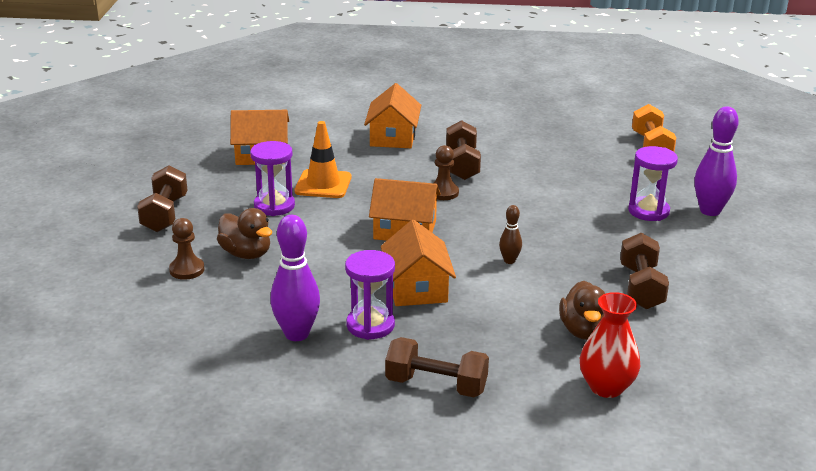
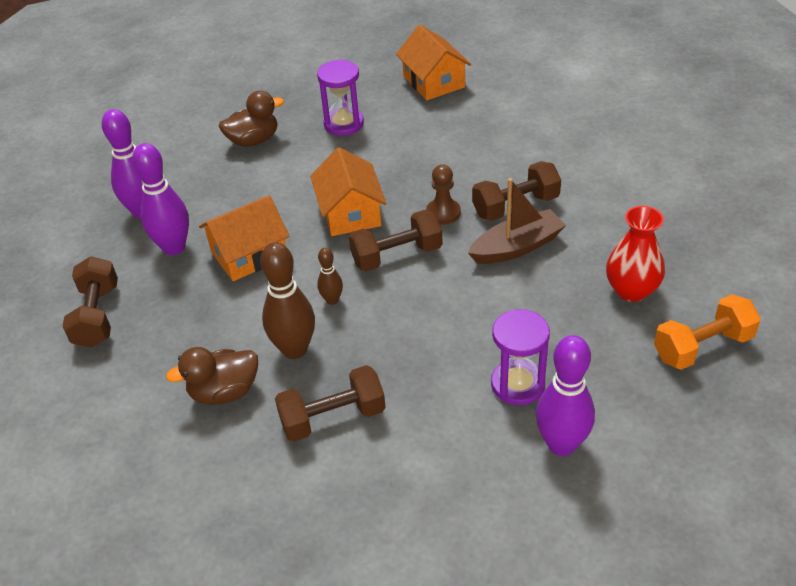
camera: 70 degrees right, 15 degrees up
(165, 214) = (292, 77): brown dumbbell -> brown dumbbell (397, 255)
(187, 270) = (213, 122): brown pawn -> none
(246, 254) = (253, 140): brown duck -> brown duck turned 135 degrees counterclockwise
(323, 184) = (403, 135): orange traffic cone -> none
(370, 325) = (174, 247): purple hourglass -> purple bowling pin
(393, 137) = (540, 141): orange house -> none
(509, 176) = (517, 247): none -> brown boat
(555, 289) = (294, 349): none -> brown bowling pin
(606, 387) = (131, 433): red vase -> red vase (631, 290)

